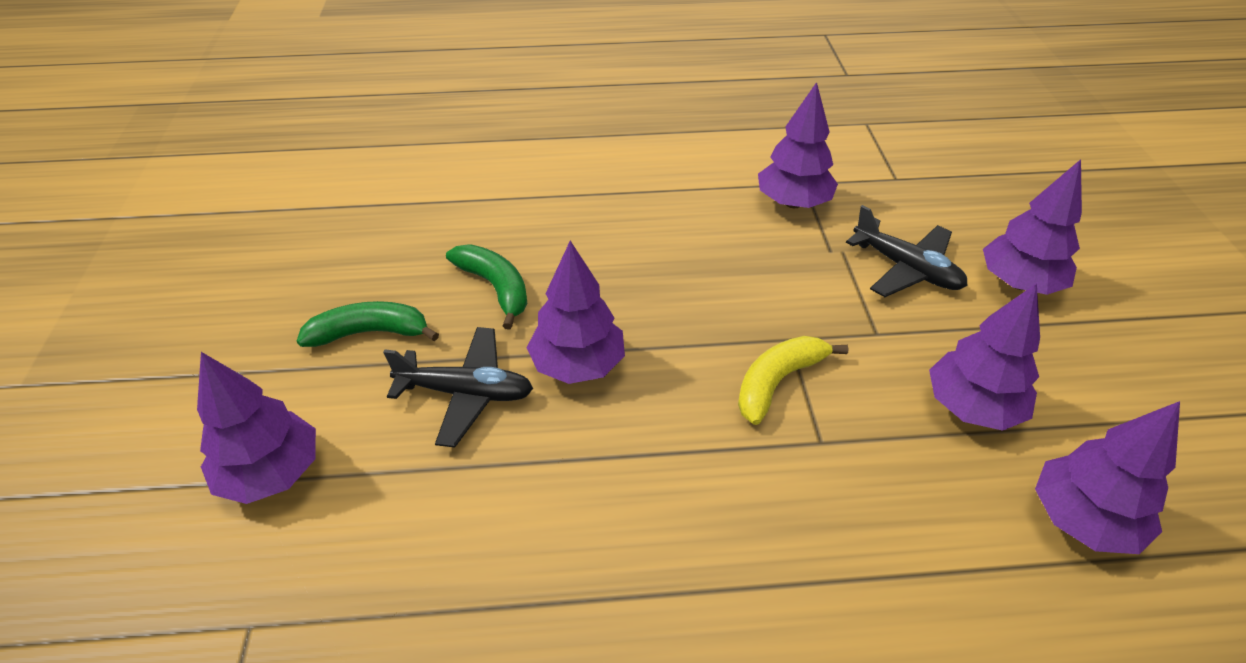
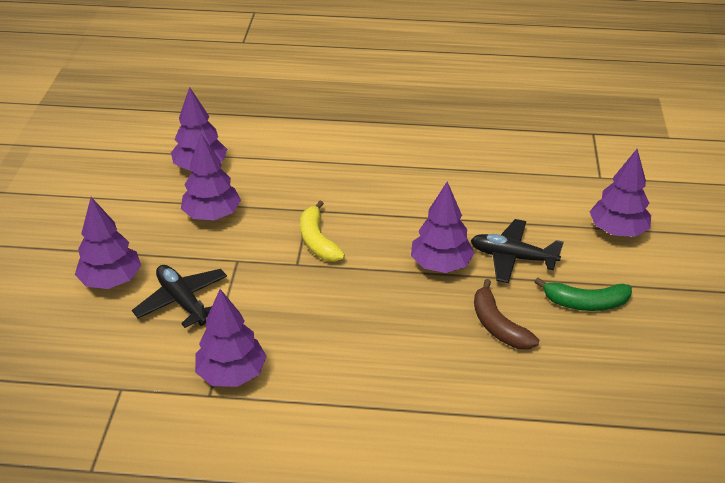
camera: 170 degrees left, 5 degrees down
(495, 288) = (498, 326): green banana -> brown banana
(777, 382) = (317, 241): yellow banana -> yellow banana turned 105 degrees clockwise

